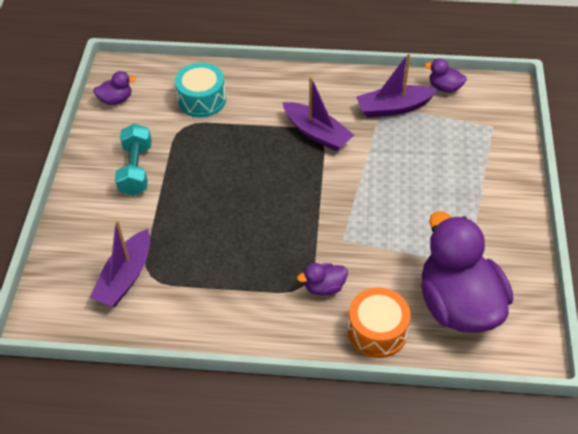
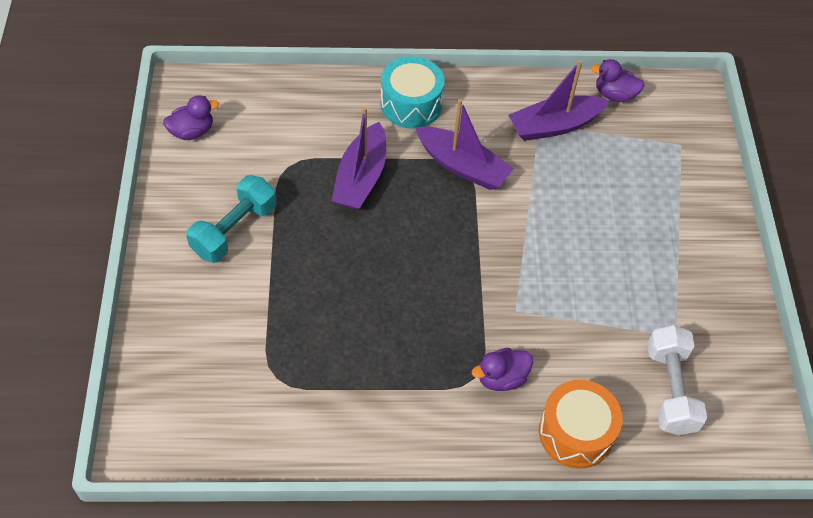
camera: 10 degrees left, 5 degrees up
(125, 277) = (244, 382): purple boat -> purple boat (361, 177)
(136, 169) = (234, 230): turquoise dumbbell -> turquoise dumbbell turned 45 degrees clockwise
(202, 100) = (306, 126): turquoise drum -> turquoise drum (411, 104)
(458, 304) = (670, 389): purple duck -> white dumbbell

